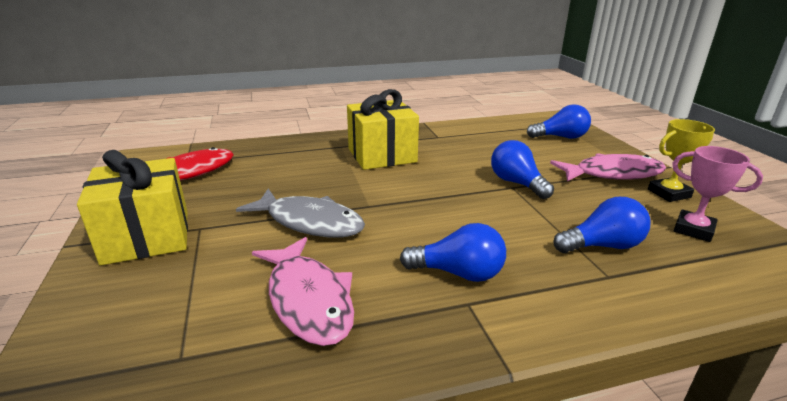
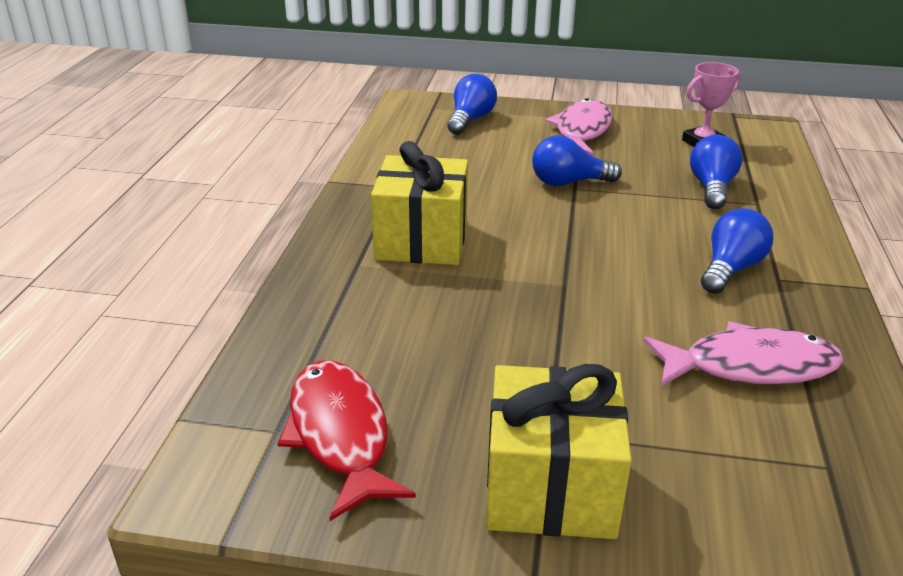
camera: 65 degrees left, 5 degrees up
(309, 222) = (584, 336): grey fish -> none
(669, 193) = (636, 125): yellow trophy -> none

